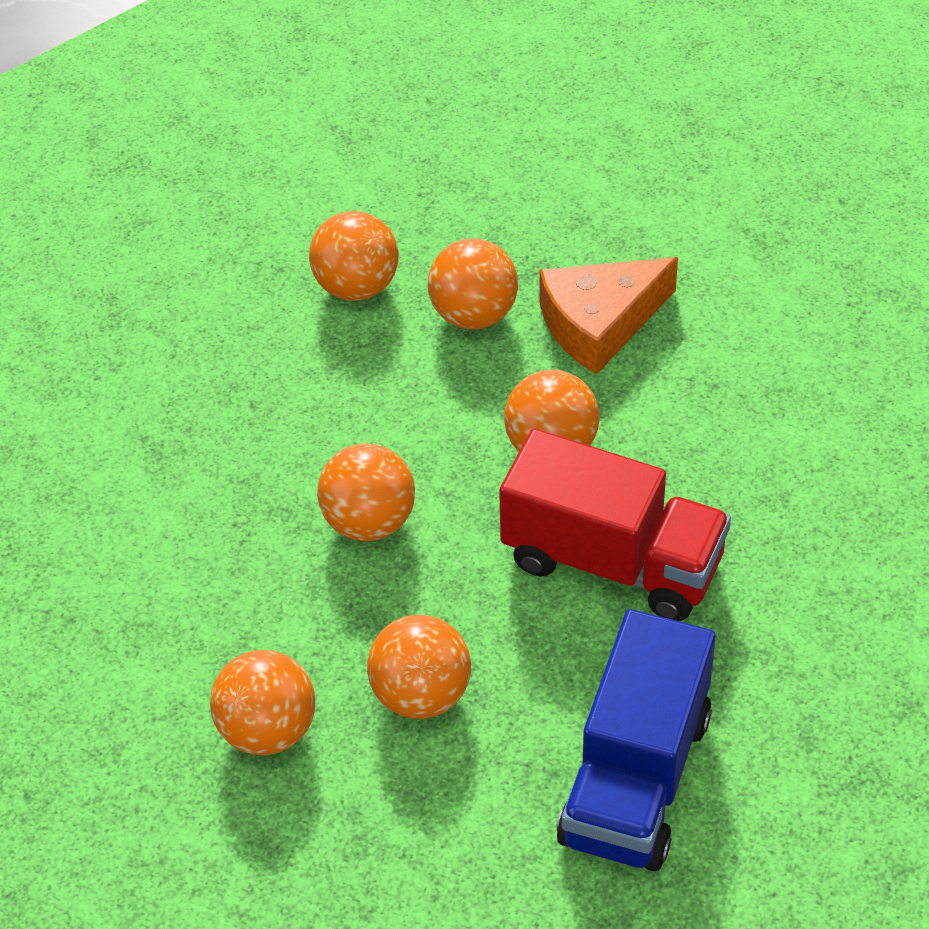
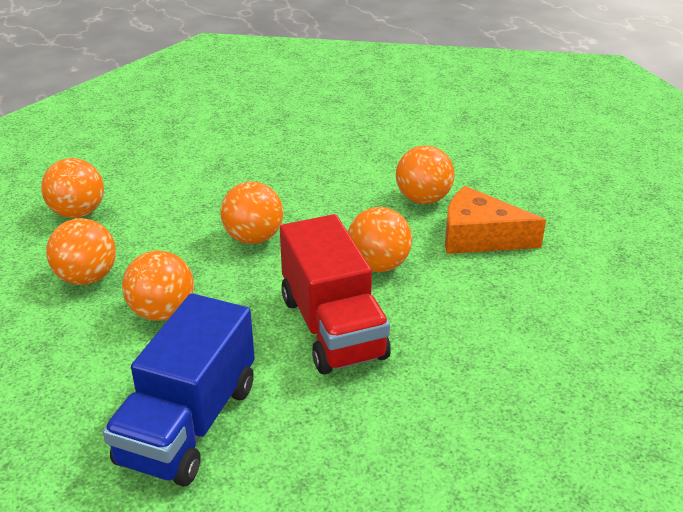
camera: 45 degrees right, 15 degrees down
(356, 286) = (387, 162): orange ball -> orange ball (78, 213)
(635, 778) = (189, 423): blue truck -> blue truck turned 45 degrees counterclockwise

